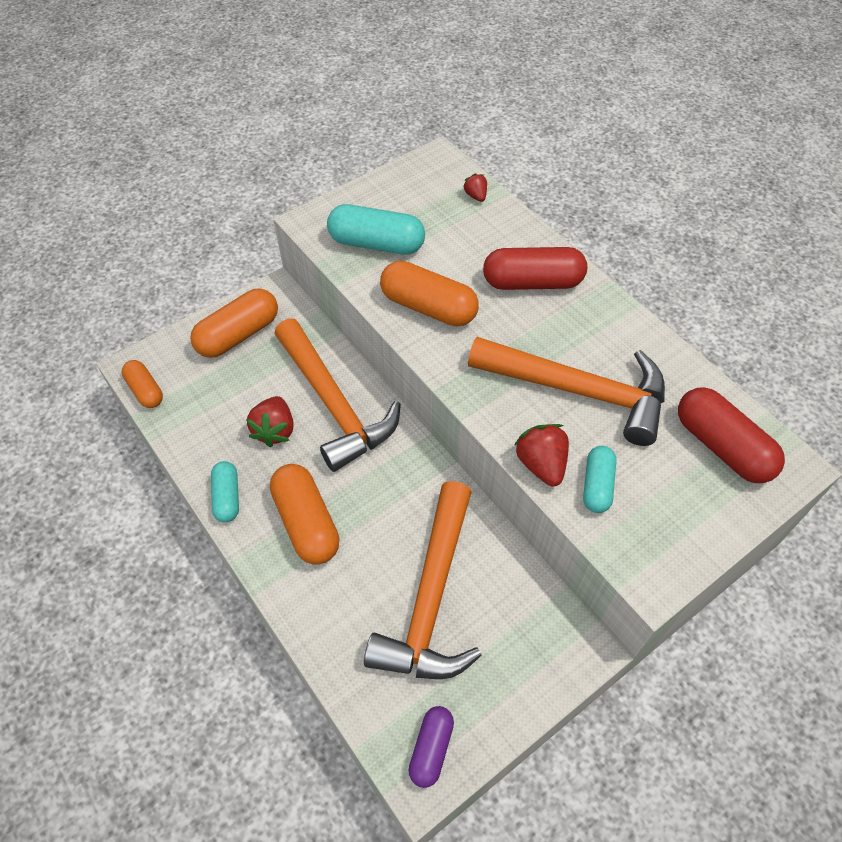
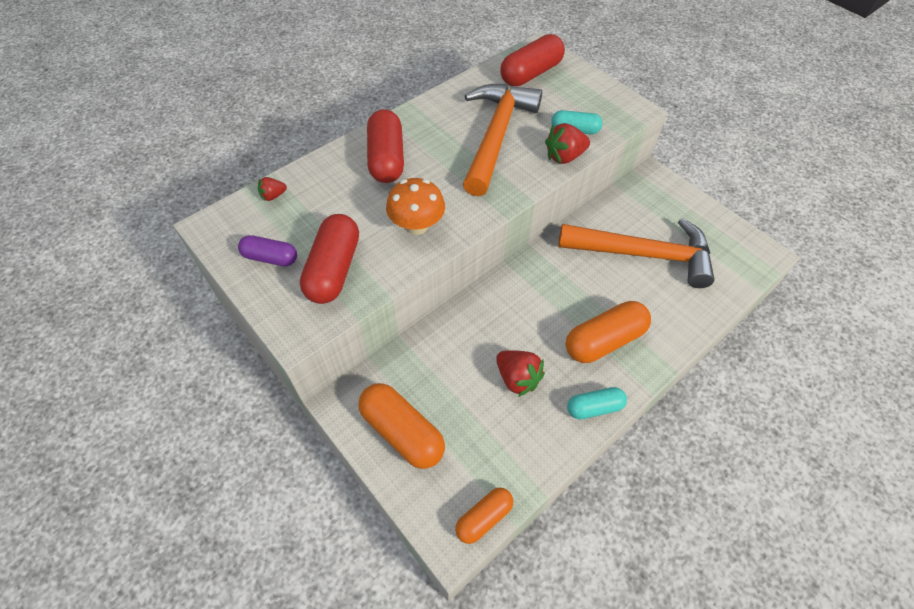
camera: 95 degrees left, 0 degrees up
(275, 430) = (517, 378): red strawberry -> red strawberry turned 45 degrees clockwise
(334, 404) = (482, 332): orange hammer -> none
(376, 244) = (334, 269): turquoise capsule -> red capsule
(428, 307) = (417, 225): orange capsule -> orange mushroom
(431, 749) = (744, 250): purple capsule -> purple capsule (270, 258)

